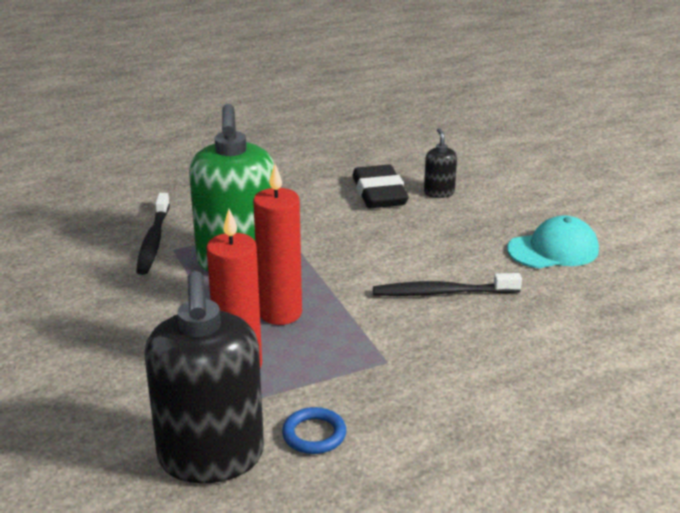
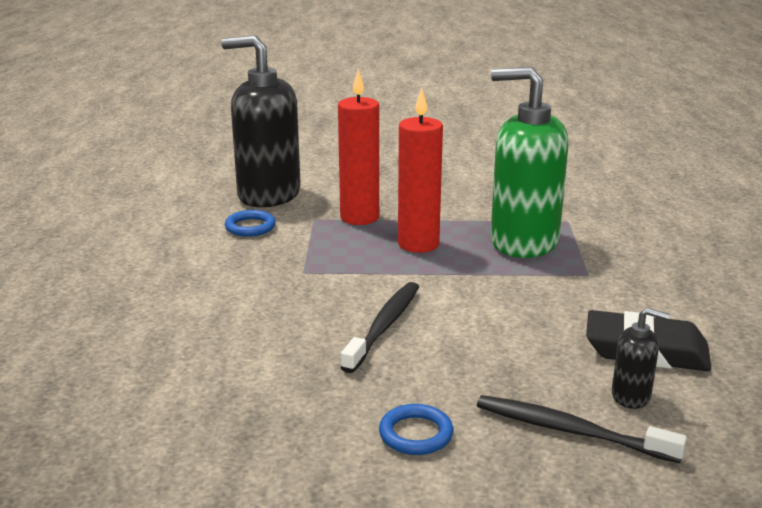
camera: 115 degrees right, 5 degrees down
(153, 241) = (588, 215): black toothbrush -> black toothbrush (570, 431)
(553, 250) = (416, 434): turquoise cap -> blue ring

